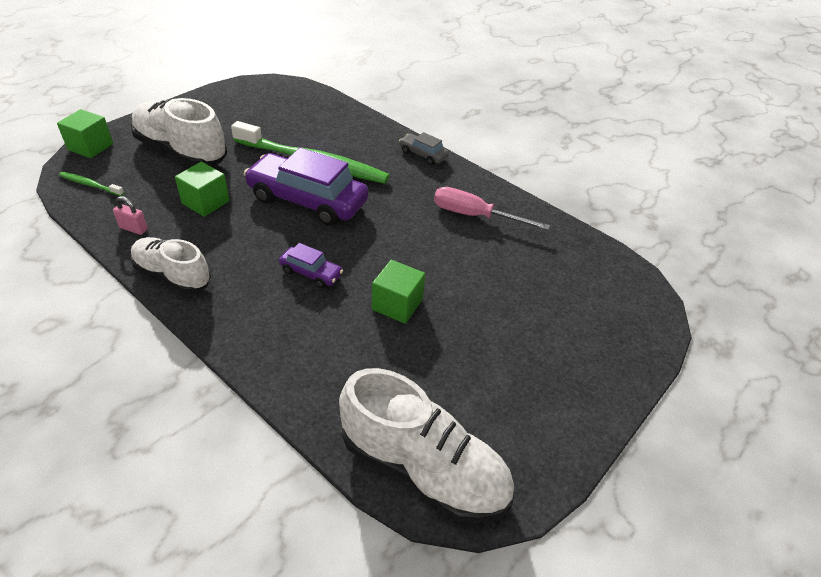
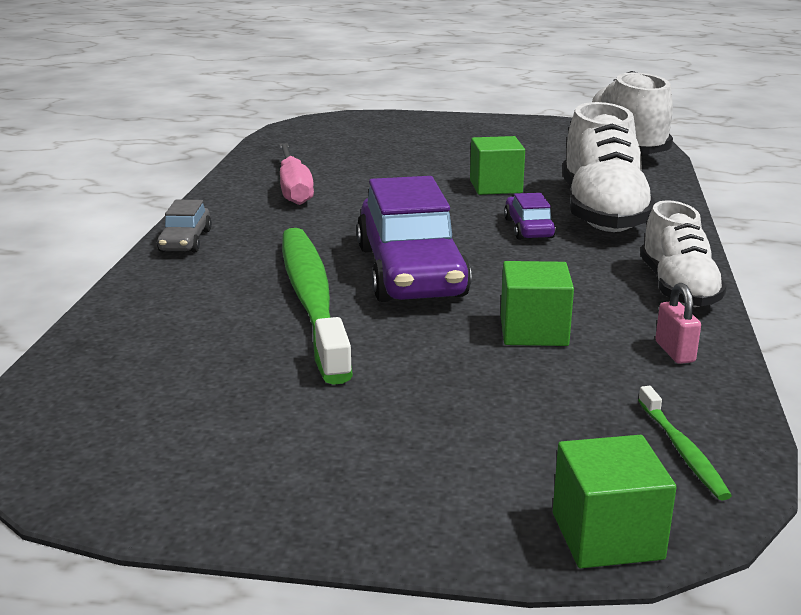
camera: 120 degrees left, 20 degrees down
(181, 151) = (452, 420): white shoe -> white shoe (602, 213)

